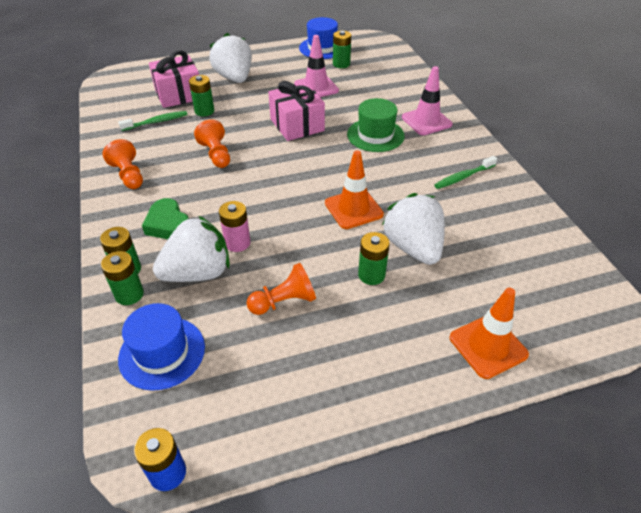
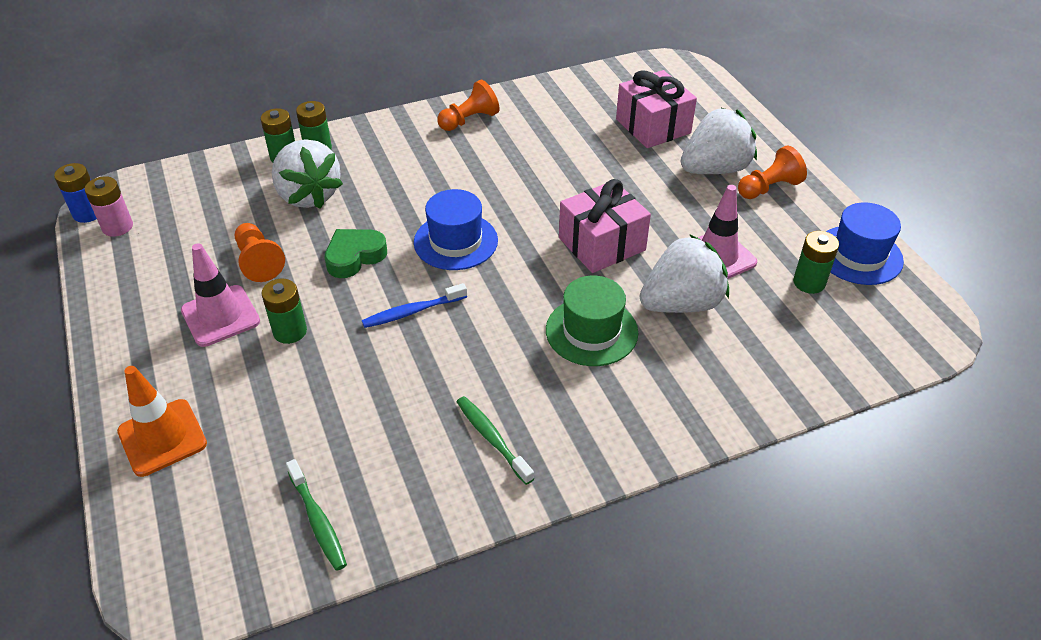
camera: 85 degrees right, 0 degrees up
(156, 122) = (581, 120): green toothbrush -> green toothbrush (318, 521)
(162, 352) = (209, 189): blue hat -> blue hat (456, 241)
(168, 225) = (384, 163): green heart -> green heart (354, 257)
(204, 111) = (616, 154): green battery -> none
(216, 154) = (518, 178): orange pawn -> orange pawn (768, 188)
(237, 243) = (352, 217): pink battery -> pink battery (117, 227)
(353, 209) = (412, 312): orange traffic cone -> blue toothbrush
(413, 247) = (335, 372): white strawberry -> white strawberry (681, 303)
(426, 121) = (648, 397): pink traffic cone -> pink traffic cone (220, 316)

